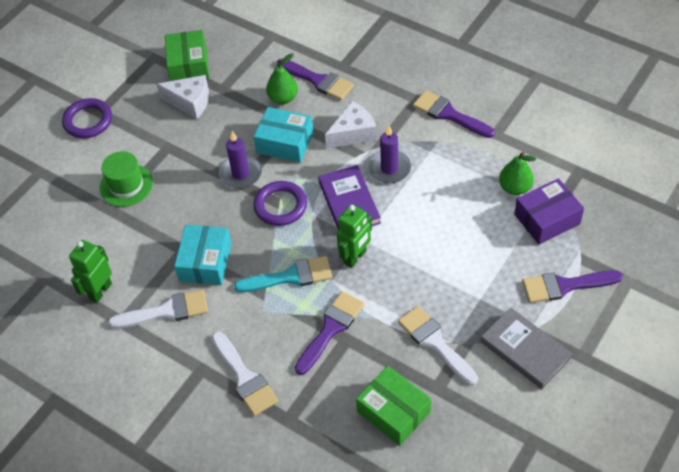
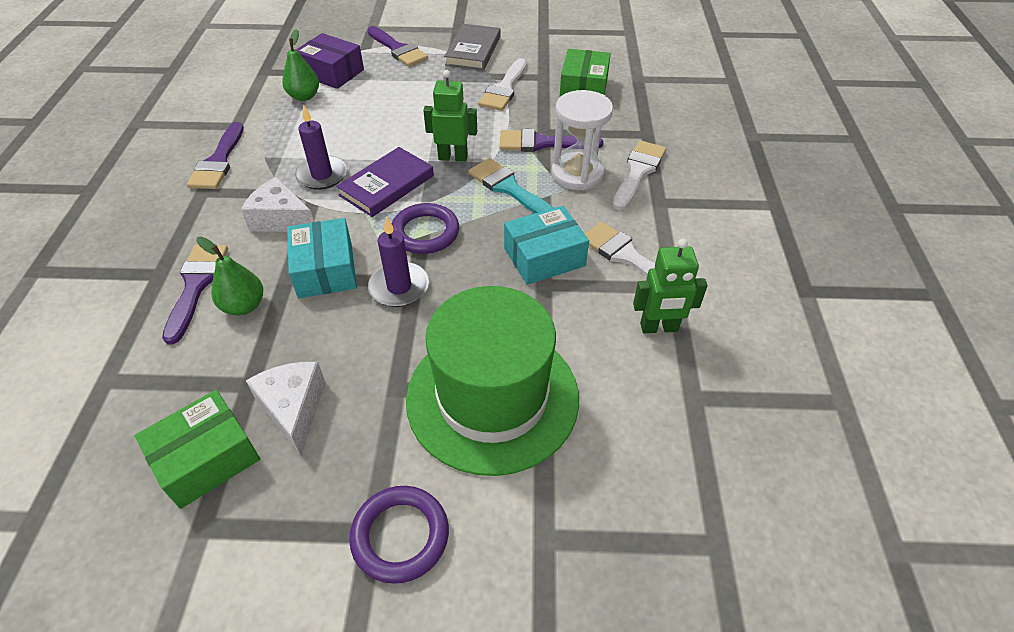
camera: 125 degrees left, 5 degrees down
(126, 185) = (492, 397): green hat -> green hat, size x2.00
(274, 332) = (577, 174): none -> white hourglass

